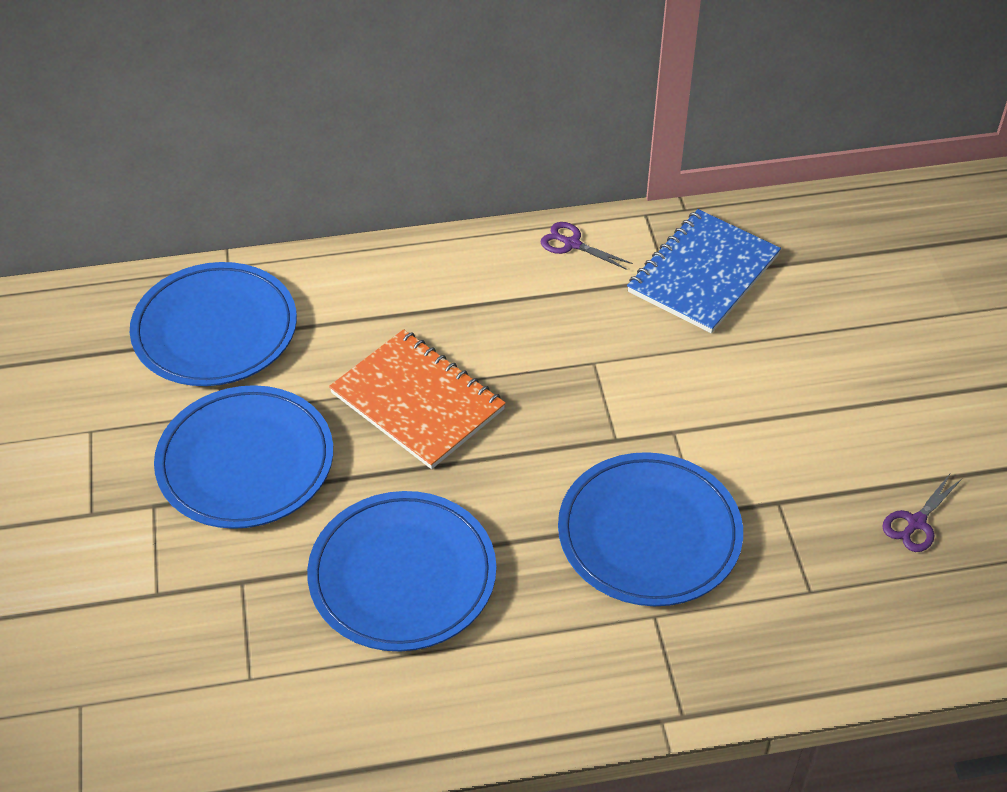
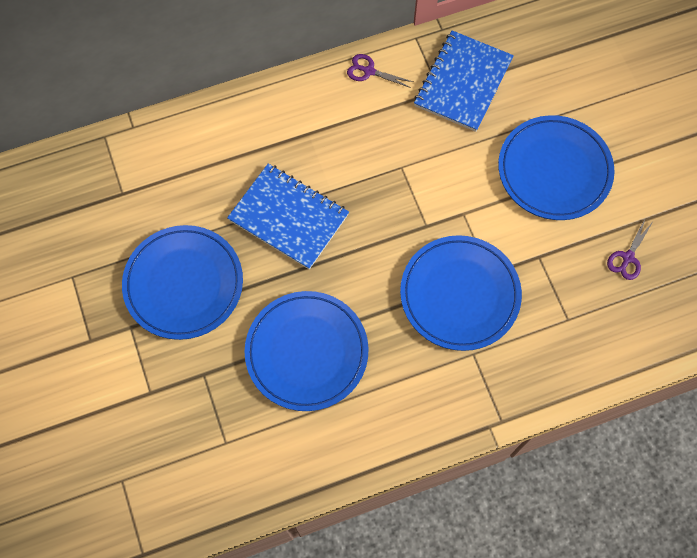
camera: 10 degrees left, 20 degrees up
(215, 330) = (136, 182): blue plate -> blue plate (554, 170)
(417, 401) = (288, 217): orange notebook -> blue notebook

